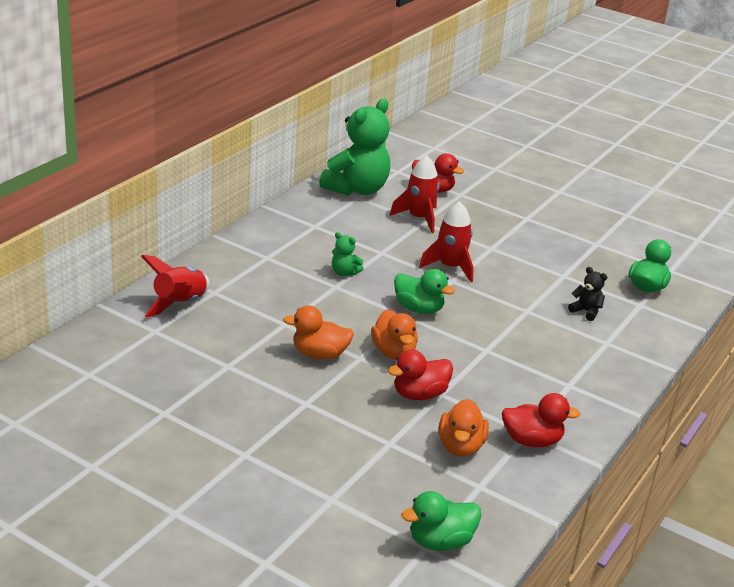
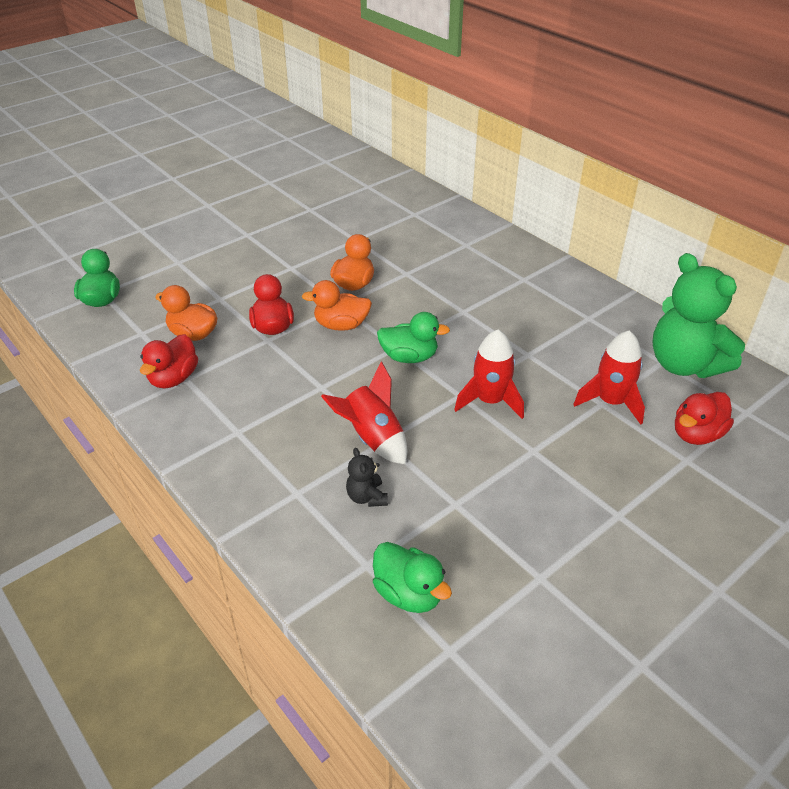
camera: 110 degrees right, 10 degrees up
(180, 304) = (450, 227): red rocket -> red rocket (372, 438)
(344, 272) = (488, 321): green teddy bear -> none
(419, 309) = (409, 357): green duck -> green duck turned 135 degrees counterclockwise
(586, 311) = (367, 497): black teddy bear -> black teddy bear turned 105 degrees clockwise

